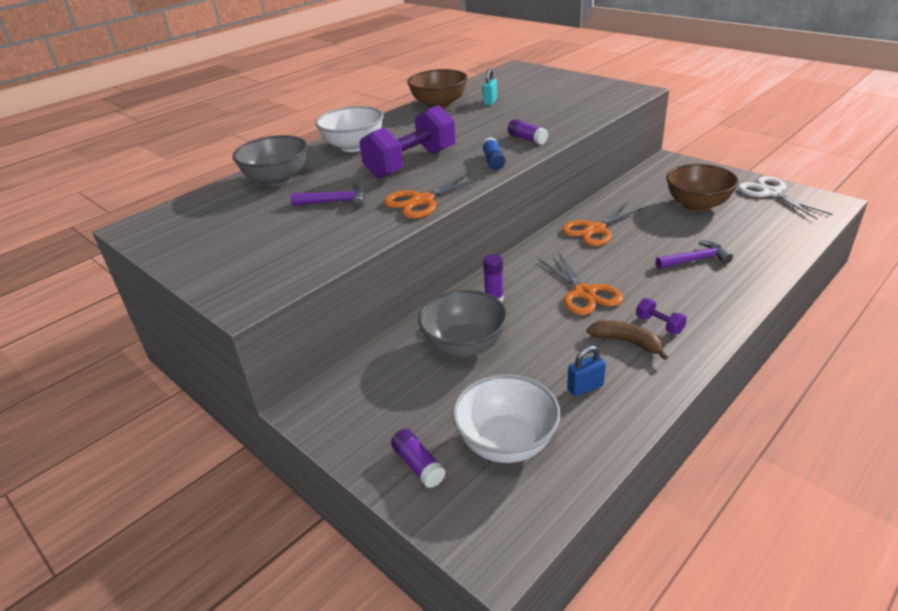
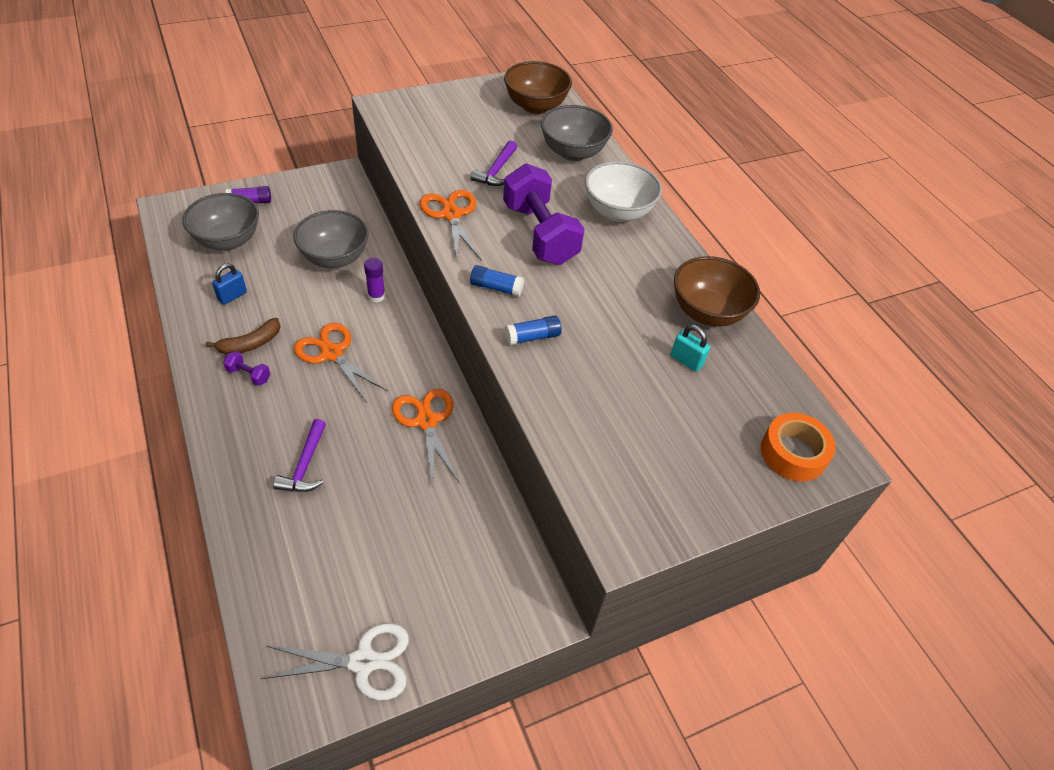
camera: 105 degrees right, 15 degrees up
(506, 443) = (228, 240): white bowl -> grey bowl
(526, 74) = (793, 453): none -> orange tape
(527, 139) = (532, 337): purple glue stick -> blue glue stick
(584, 293) = (332, 353): orange scissors -> orange scissors turned 45 degrees clockwise
(585, 387) = (232, 296): blue padlock -> blue padlock turned 45 degrees clockwise
(659, 325) = (249, 375): purple dumbbell -> purple dumbbell turned 45 degrees clockwise
(697, 205) = (401, 550): brown bowl -> brown bowl (535, 106)

